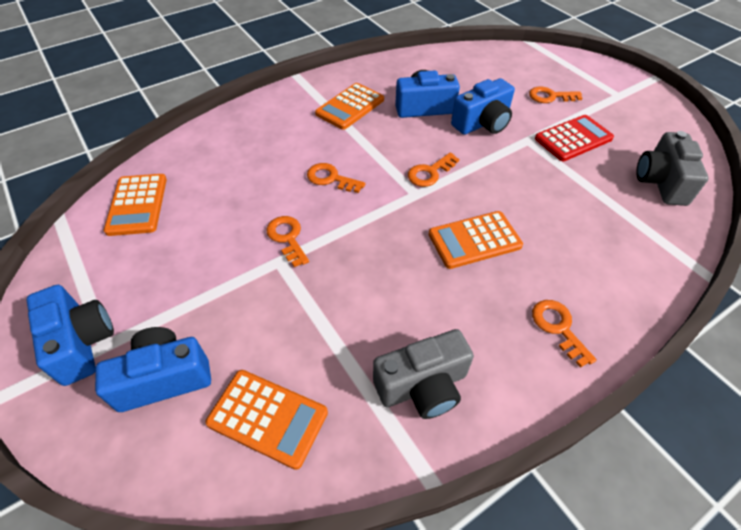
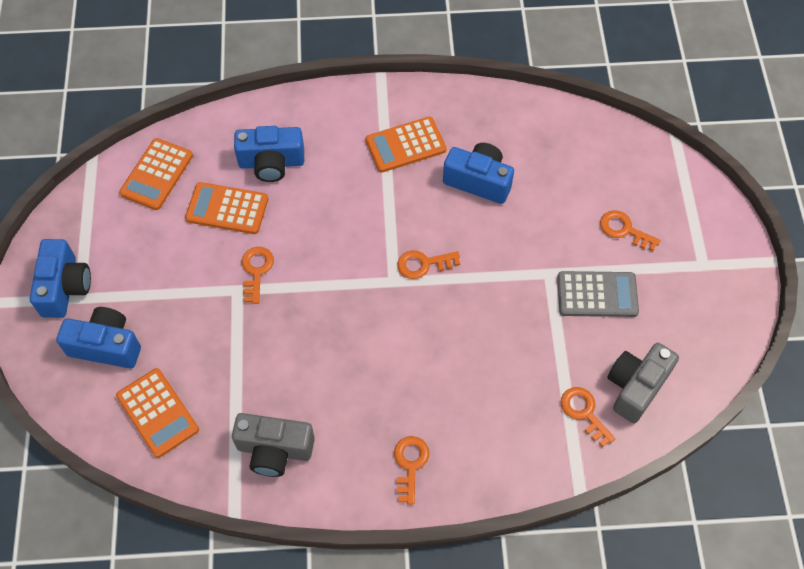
camera: 30 degrees right, 10 degrees up
(331, 178) = (330, 226): orange key -> orange key (584, 412)
(474, 240) = (407, 354): orange calculator -> orange calculator (227, 209)
(482, 123) = (521, 230): blue camera -> blue camera (271, 163)
(573, 139) = (597, 295): red calculator -> grey calculator

